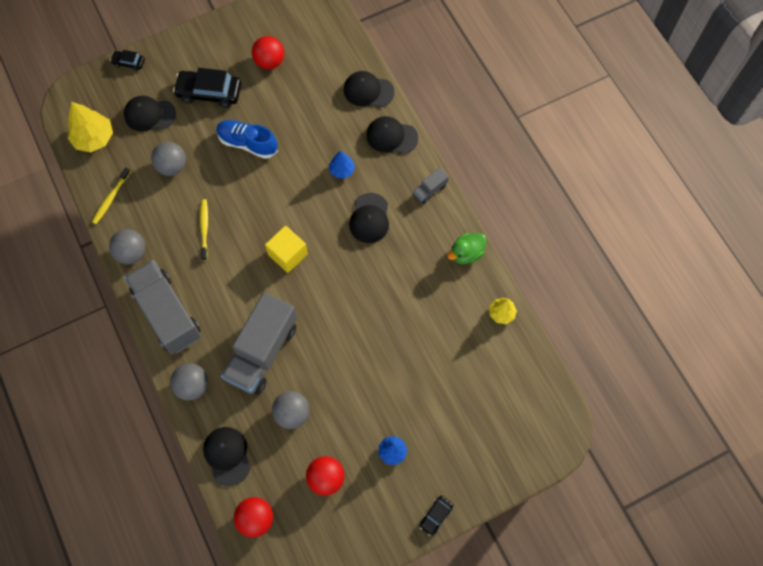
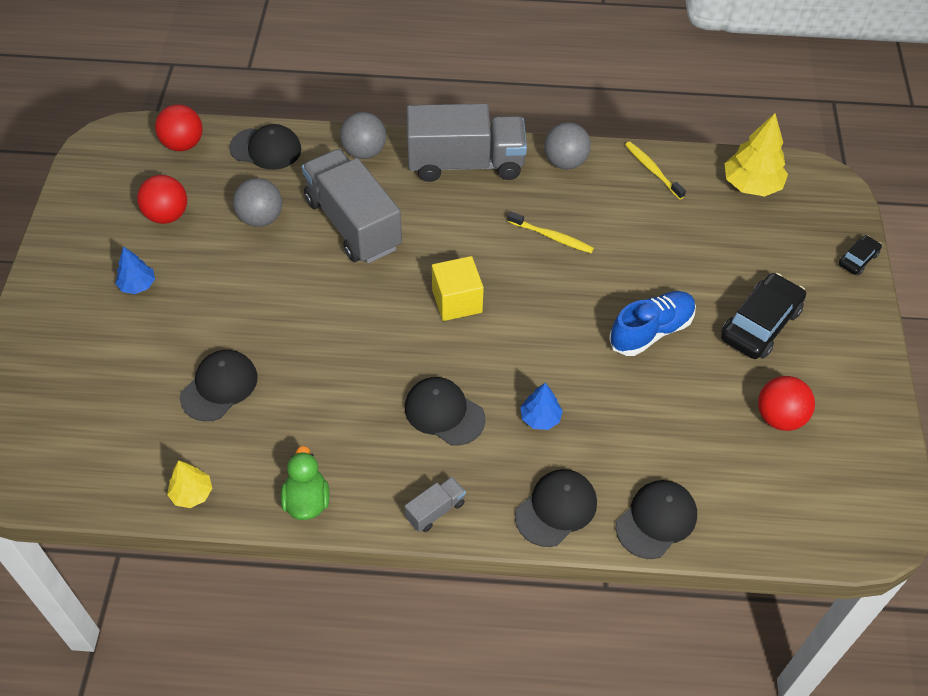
camera: 120 degrees right, 15 degrees down
(149, 114) = (758, 249): black cap -> black cap (219, 387)
(172, 166) = (663, 241): grey ball -> none
(430, 190) = (435, 510): grey truck -> grey truck turned 60 degrees clockwise
(436, 516) = (35, 288): black car -> none

